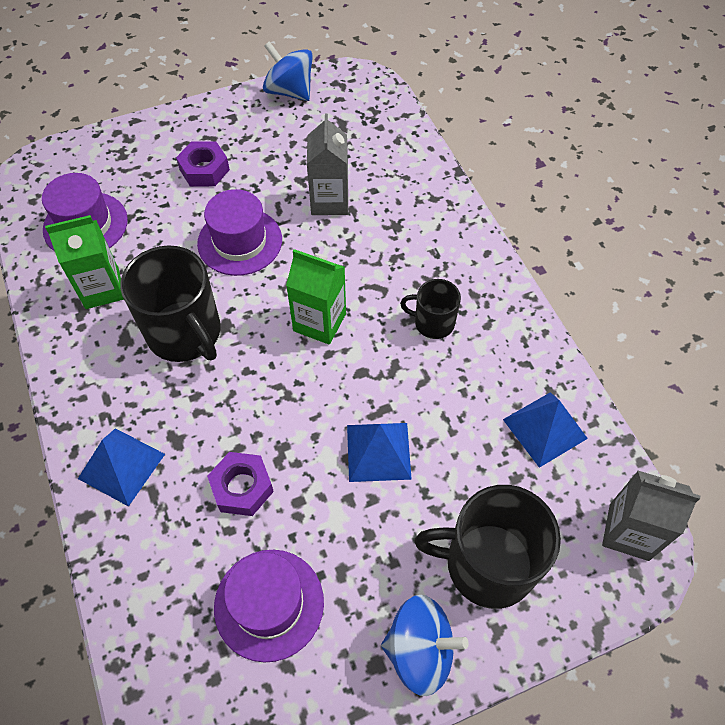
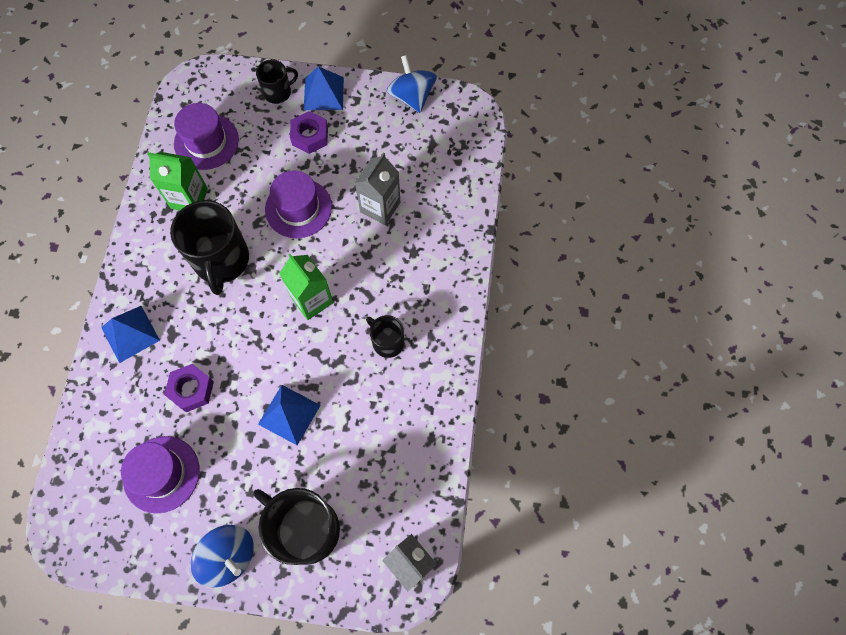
camera: 30 degrees right, 10 degrees up
(139, 145) = (278, 92): none -> black mug
(545, 428) = (408, 462): blue pyramid -> blue pyramid (323, 93)

